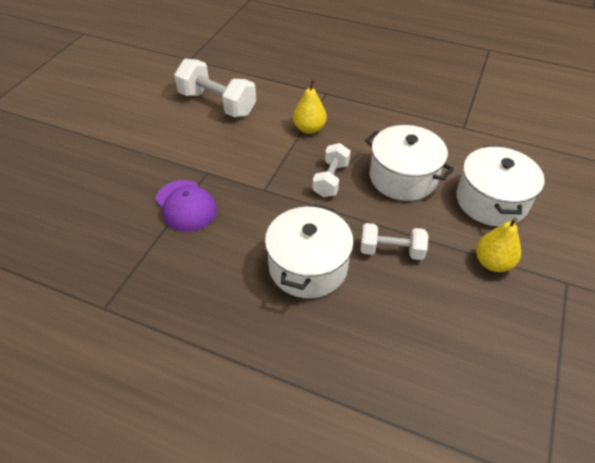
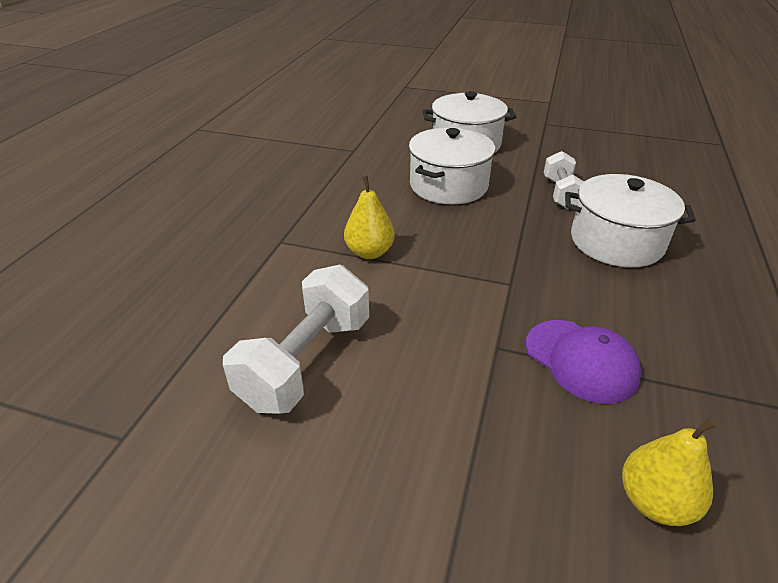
camera: 95 degrees left, 10 degrees down
(186, 206) = (581, 360): purple cap -> purple cap turned 90 degrees clockwise
(331, 179) = (470, 231): white dumbbell -> none
(492, 263) = (544, 148): yellow pear -> yellow pear (655, 502)

